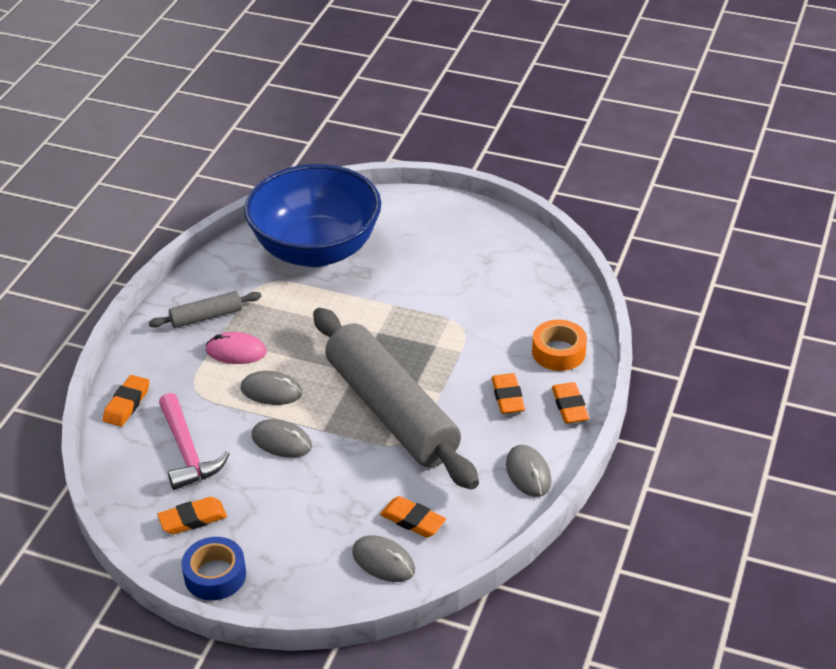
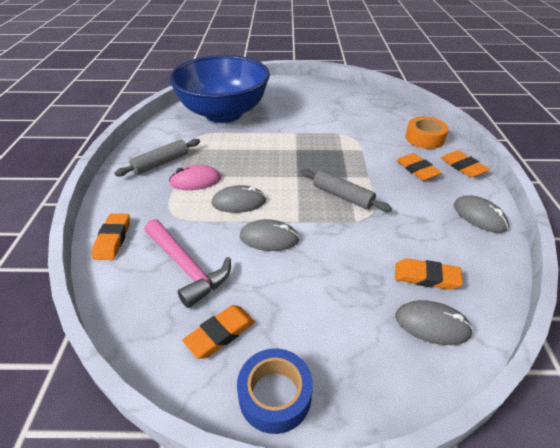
camera: 20 degrees left, 0 degrees up
(391, 411) = (342, 196): grey rolling pin -> grey rolling pin, size x0.43

